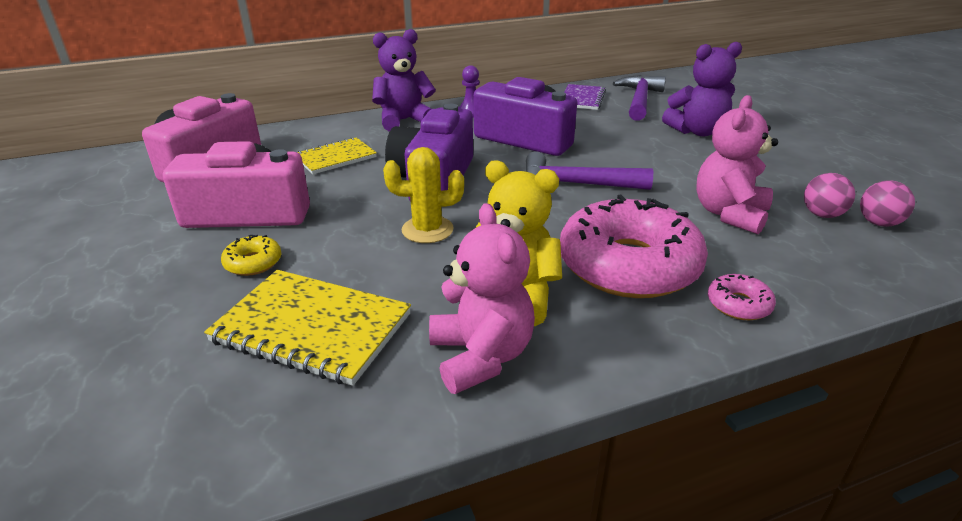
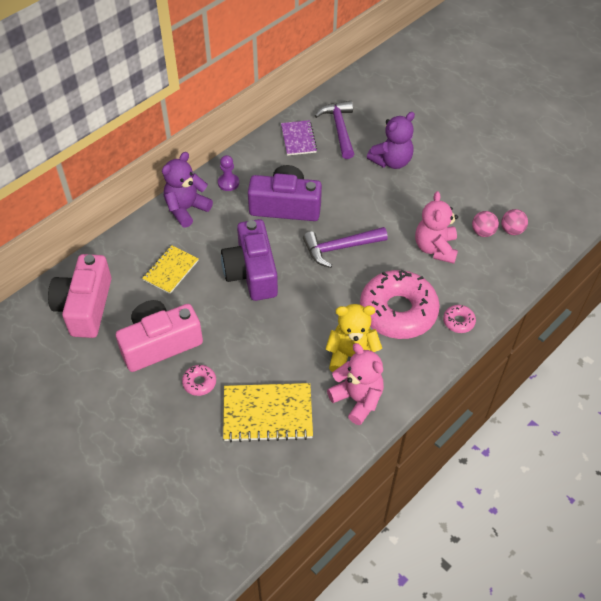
camera: 25 degrees left, 20 degrees up
(253, 263) = (199, 383): yellow donut -> pink donut
(427, 230) = (278, 321): yellow cactus -> none

